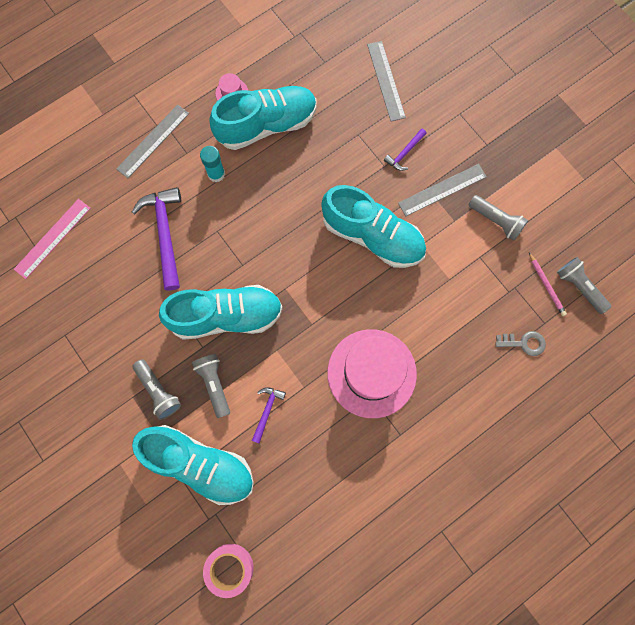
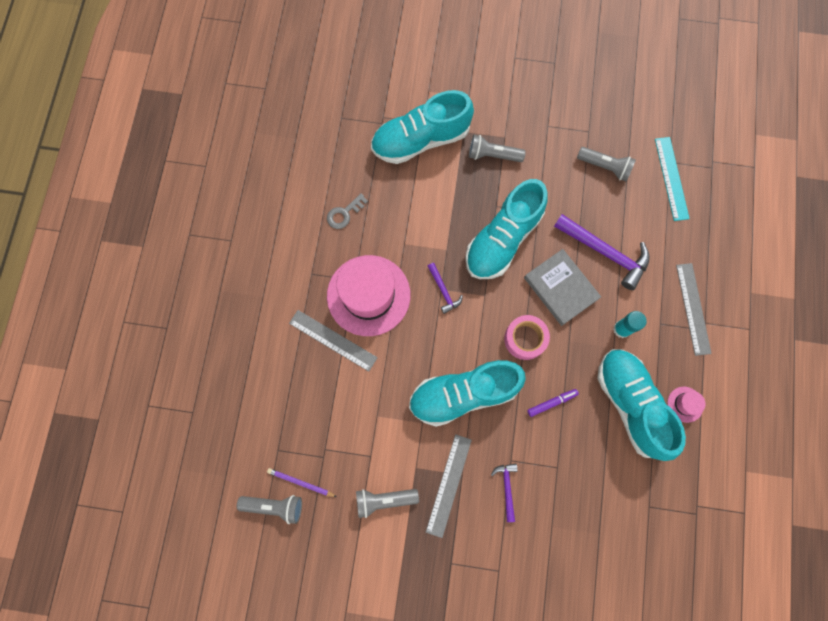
camera: 135 degrees right, 0 degrees up
(52, 238) = (671, 178): pink ruler -> turquoise ruler
(214, 384) = (463, 191): grey flashlight -> grey flashlight (605, 167)
(225, 240) = (560, 288): none -> grey book
(229, 568) = (343, 105): pink tape -> pink tape (525, 339)
(266, 125) = (630, 404): turquoise shoe -> turquoise shoe turned 135 degrees clockwise
(267, 411) = (412, 207): purple hammer -> purple hammer (443, 291)
(317, 174) = (552, 403): none -> purple marker
(386, 80) = (585, 540): grey ruler -> grey ruler (333, 340)
(524, 343) = (281, 419): grey key -> grey key (344, 213)
(546, 285) = (301, 482): pink pencil -> purple pencil

